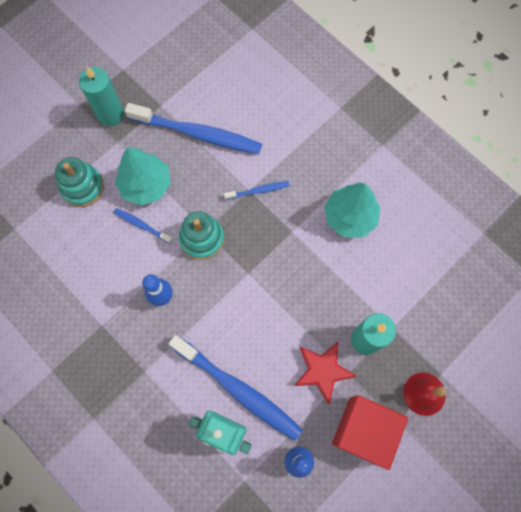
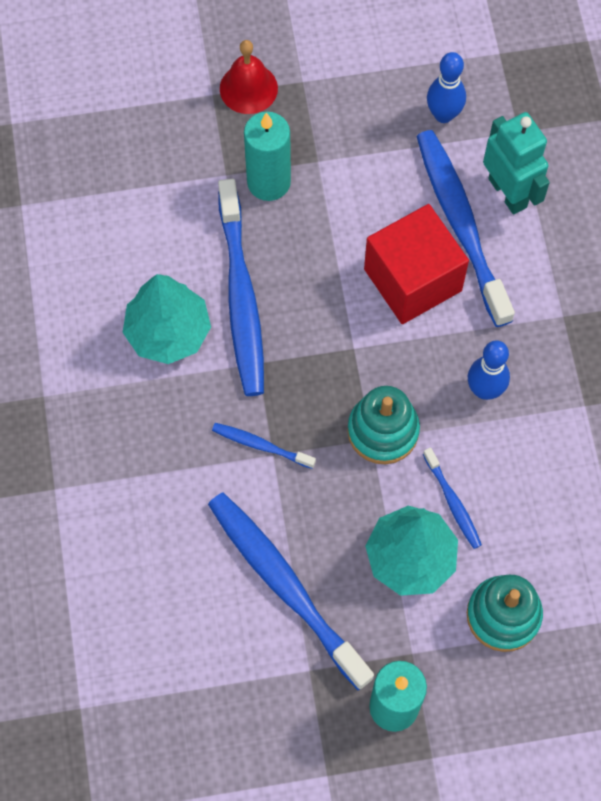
camera: 145 degrees left, 5 degrees down
(322, 371) = (346, 182): red star -> none
(327, 261) = (241, 297): none -> blue toothbrush
(364, 430) = (346, 96): red cube -> red cube (412, 280)

